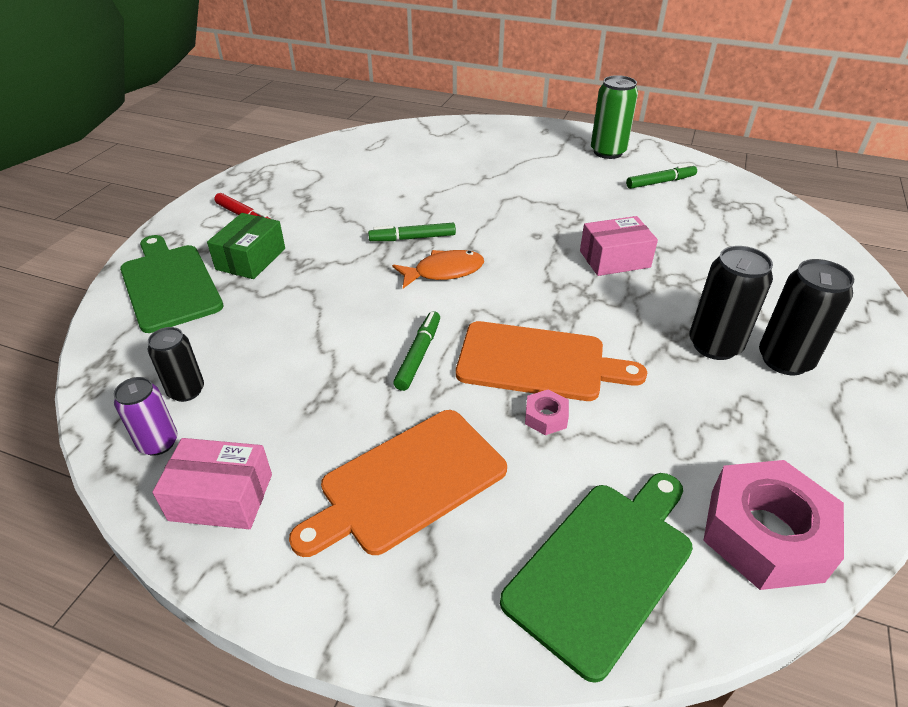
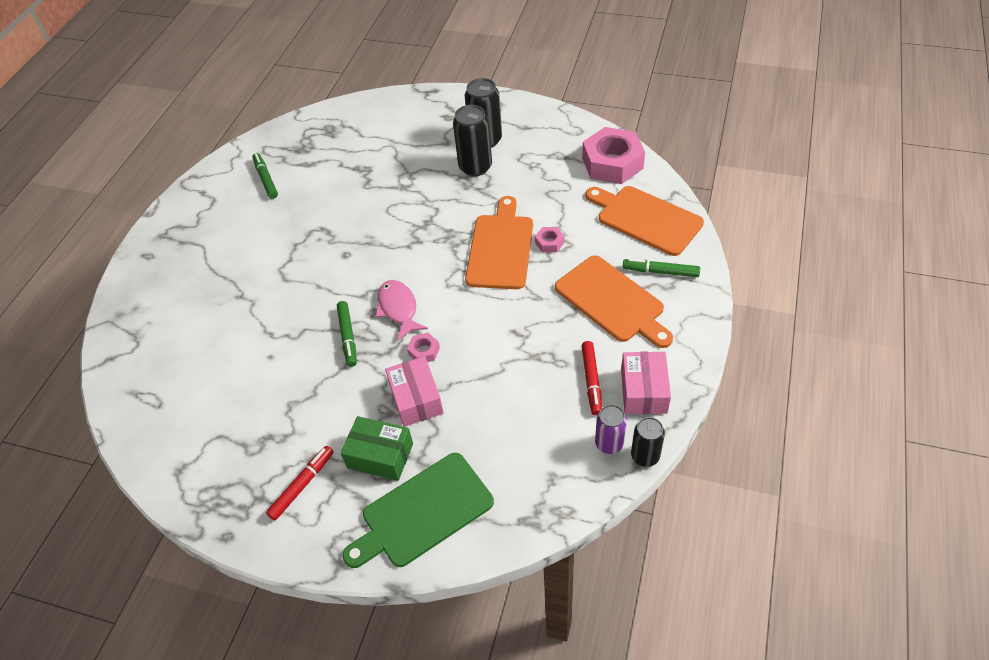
camera: 90 degrees left, 10 degrees up
(186, 391) = (557, 445): black can -> black can (645, 456)
(267, 437) = (591, 381): none -> red marker
(374, 289) = (424, 351): none -> pink nut
(418, 355) = (501, 311): green marker -> green marker (660, 272)
(444, 271) = (398, 309): orange fish -> pink fish
(604, 567) = (645, 219): green cutting board -> orange cutting board
(608, 152) = (204, 210): green can -> none
(614, 259) = (380, 209): pink box -> pink box (416, 399)

